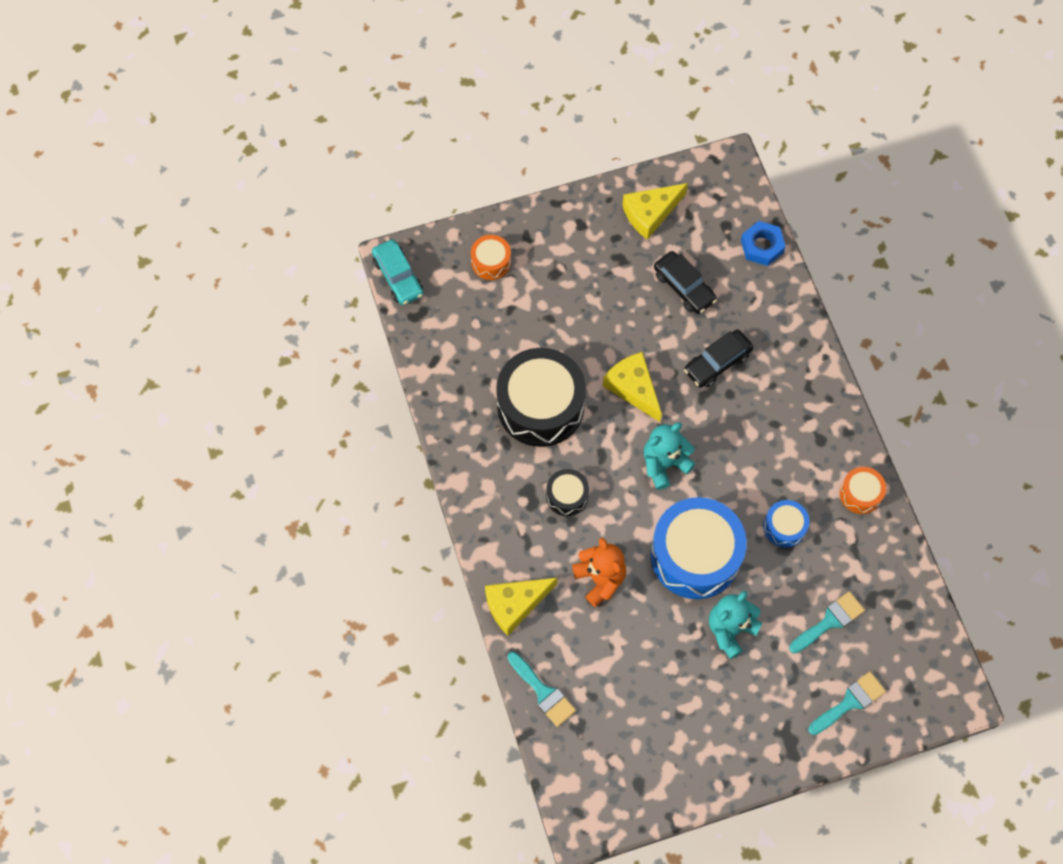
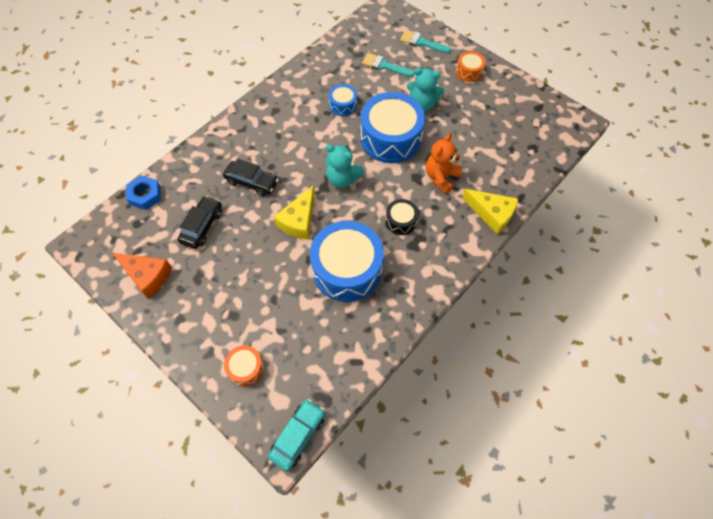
camera: 120 degrees left, 5 degrees down
(540, 406) = (347, 269): black drum -> blue drum
(543, 692) = (530, 173): turquoise brush -> none
(650, 213) = (147, 276): yellow cheese -> orange cheese
(860, 494) = (298, 80): orange drum -> orange drum (469, 71)

